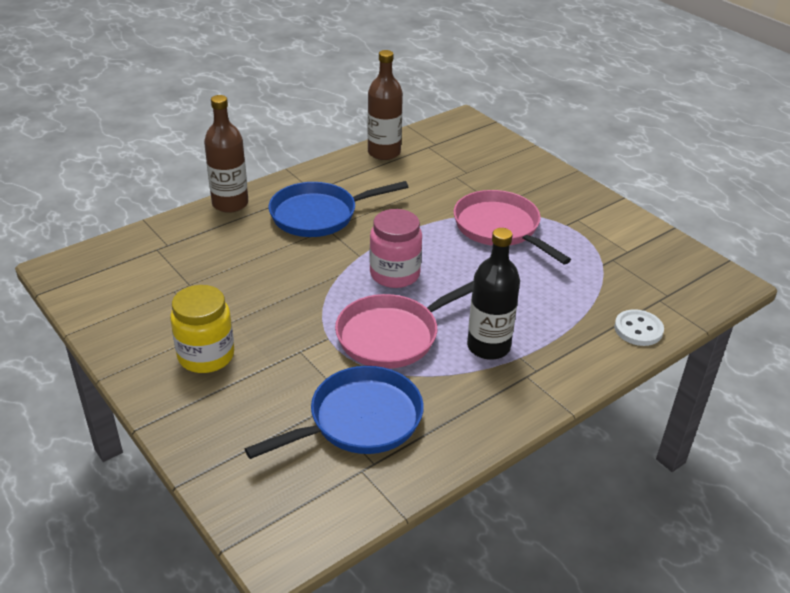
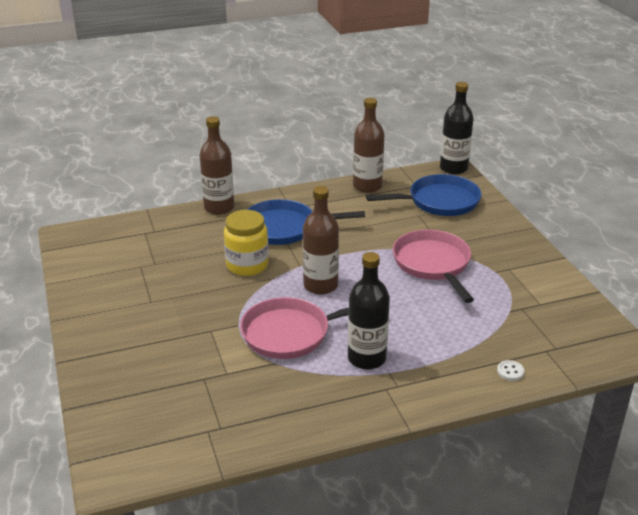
camera: 20 degrees right, 5 degrees down
(206, 356) = (138, 319): yellow jar -> yellow jar (247, 265)
(359, 420) = (227, 393): blue pan -> blue pan (439, 202)
(395, 274) = (320, 285): pink jar -> brown bottle
(463, 119) = (453, 168): none -> black bottle
(638, 329) = (510, 371): white button -> white button, size x0.60

